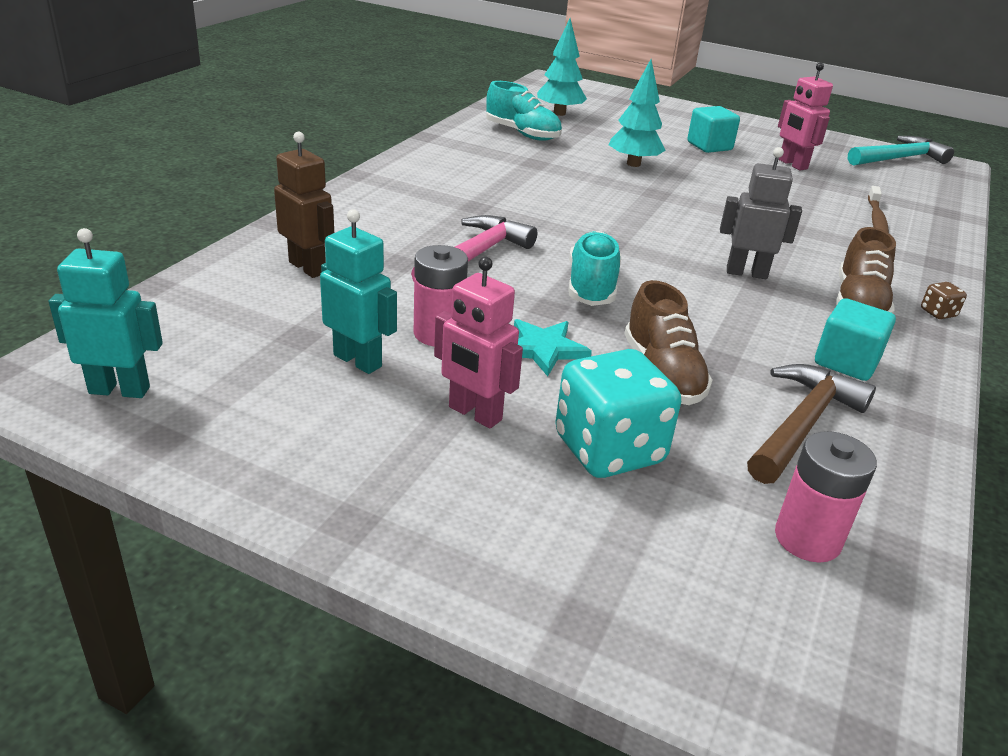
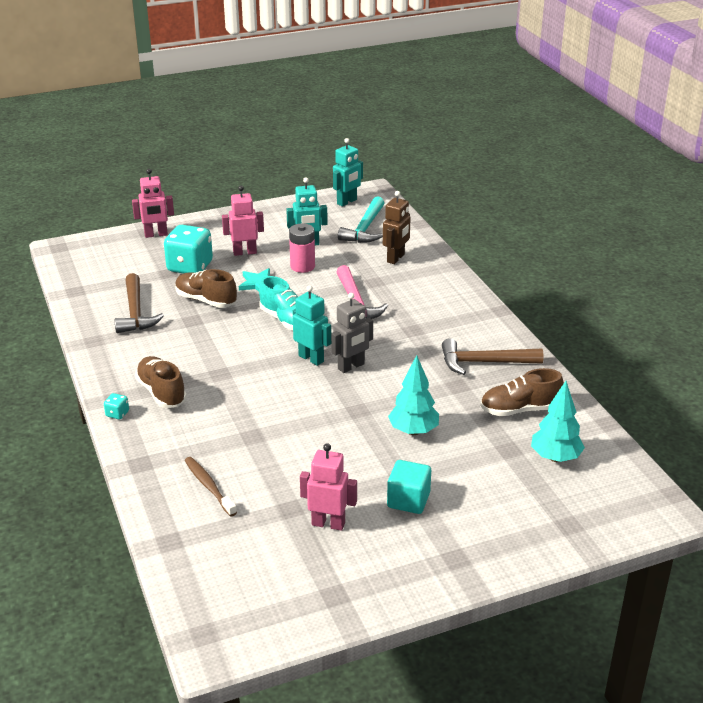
camera: 135 degrees right, 0 degrees up
(308, 267) = (396, 258): brown robot -> brown robot turned 60 degrees counterclockwise
(476, 160) = (484, 363): none -> brown hammer
(522, 134) = (519, 410): turquoise shoe -> brown shoe
(573, 589) = (156, 235): none -> pink robot
(630, 242) = (311, 358): none -> turquoise robot
(746, 273) = (234, 377): grey robot -> grey robot (351, 366)
(807, 539) = (104, 278): pink battery -> none
(846, 362) = (141, 351): turquoise cube -> none
(899, 158) = (264, 618): turquoise hammer -> turquoise hammer (365, 229)
(938, 313) = (117, 414): brown dice -> turquoise dice

